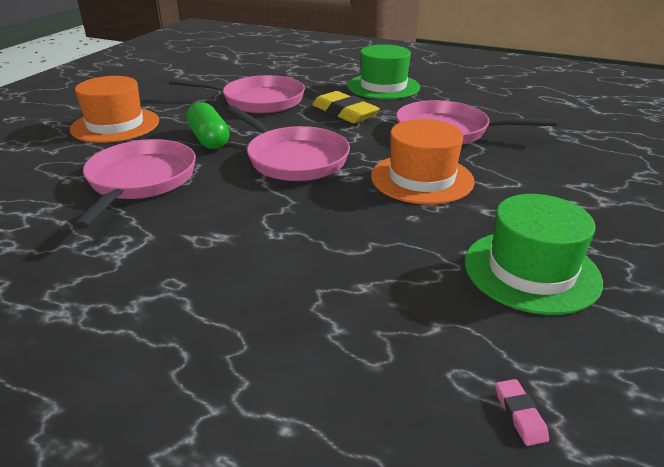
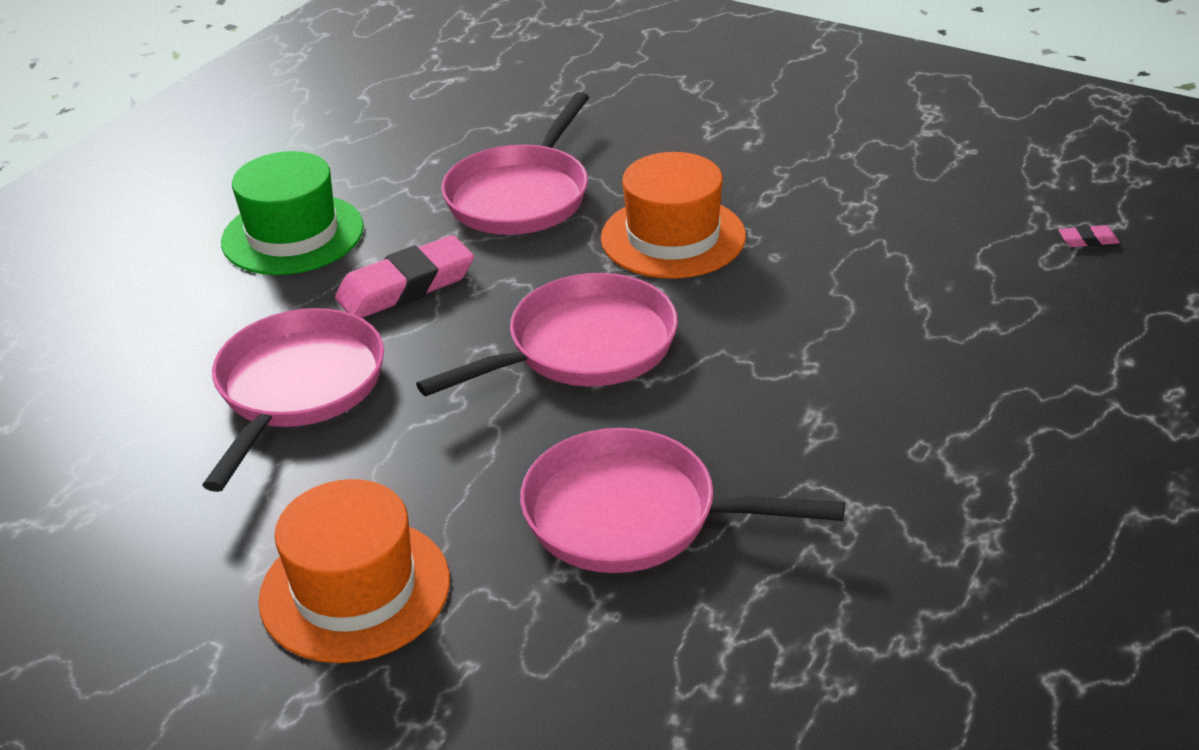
camera: 80 degrees left, 5 degrees up
(209, 139) = (475, 445): green capsule -> none
(344, 112) = (406, 286): yellow eraser -> pink eraser
(531, 271) = (888, 196): green hat -> none

